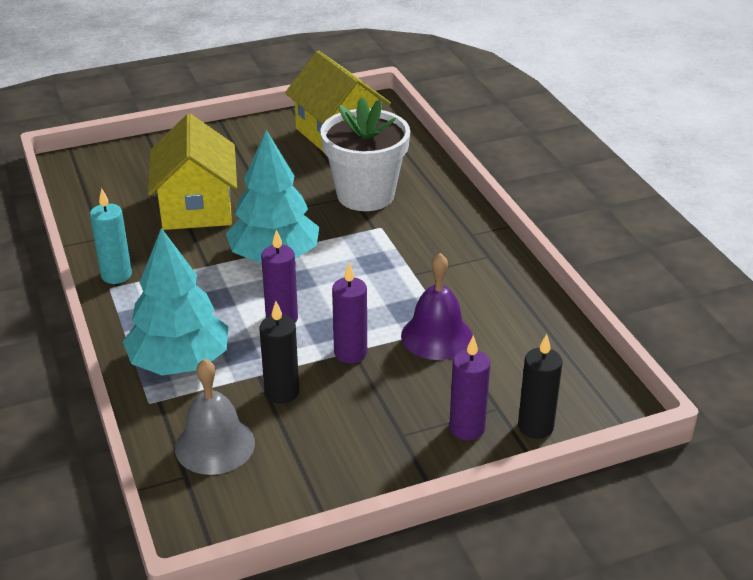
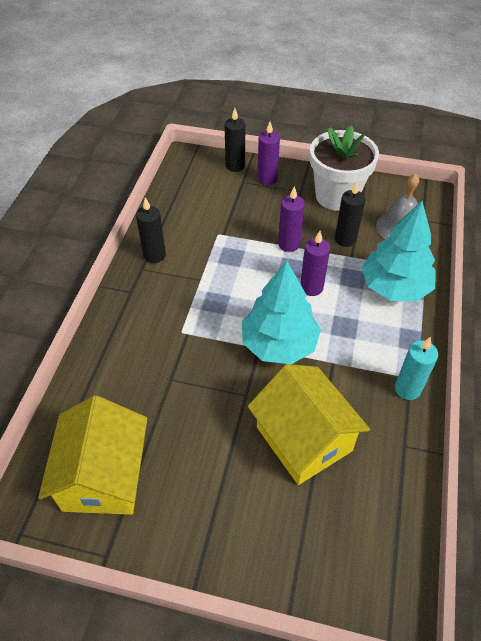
camera: 145 degrees left, 15 degrees up
(197, 207) = (303, 439): yellow house -> yellow house turned 60 degrees counterclockwise
(365, 195) = (160, 373): white flower pot -> white flower pot (336, 196)
(436, 336) = (232, 231): purple bell -> none
(491, 272) = (154, 255): none -> black candle

